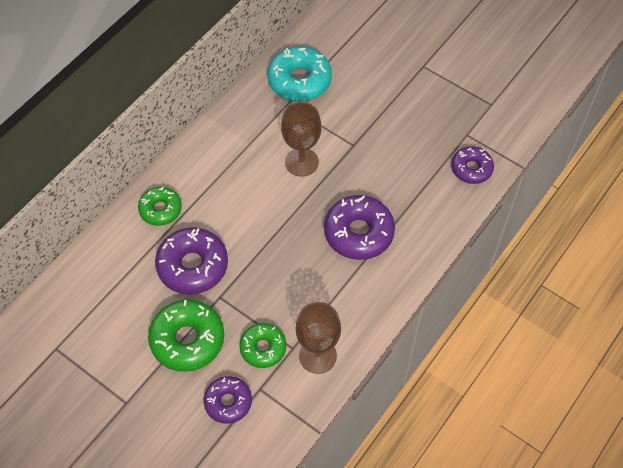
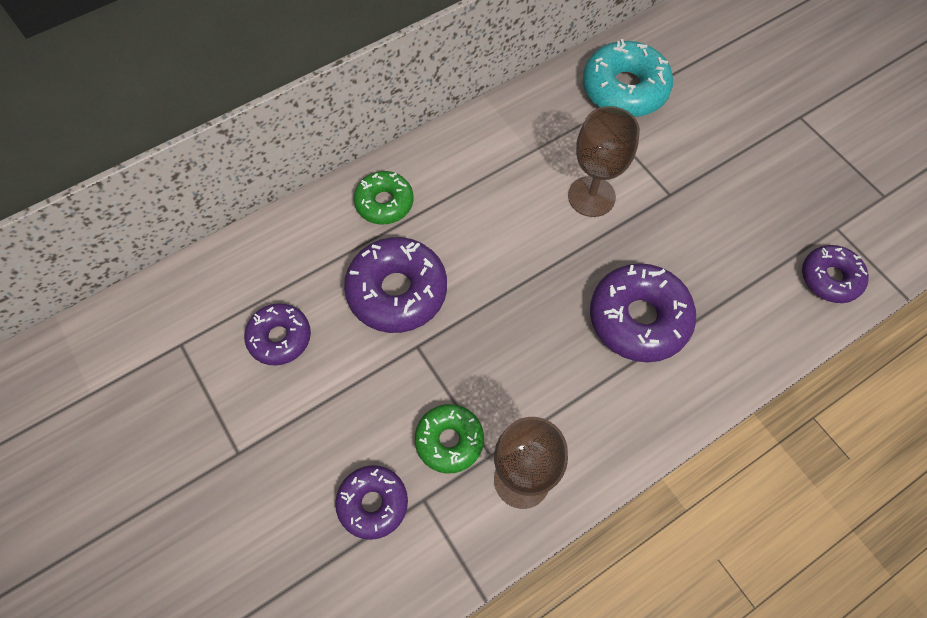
camera: 20 degrees right, 5 degrees up
(124, 322) = (280, 338): none -> purple donut
(187, 340) = (352, 392): green donut -> none

